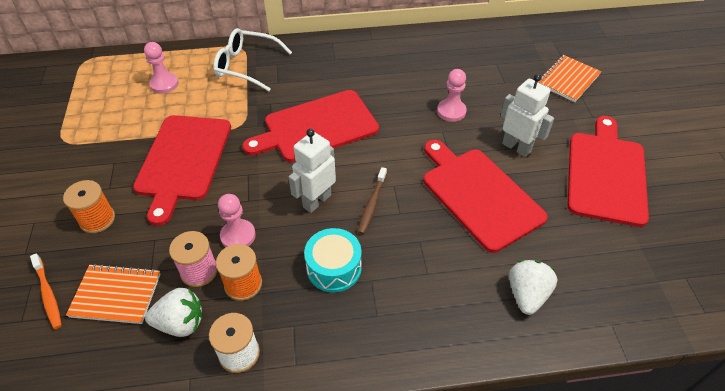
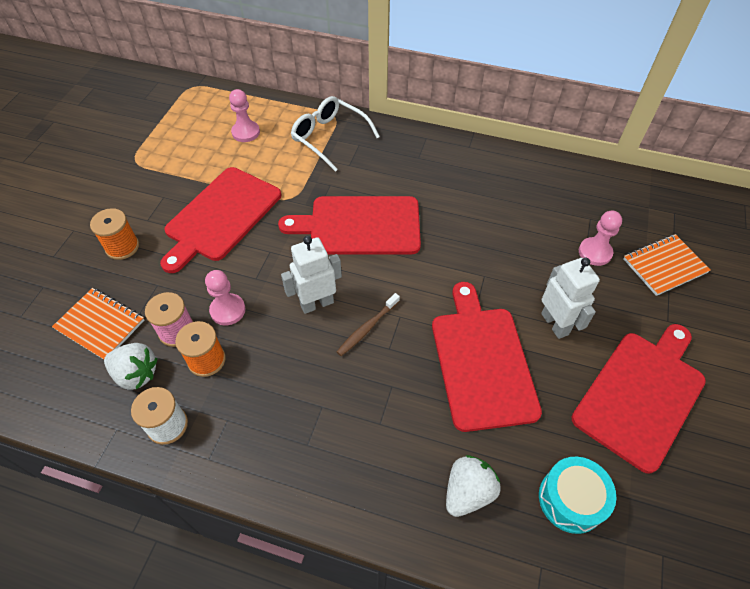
camera: 25 degrees right, 5 degrees up
(48, 294) = (50, 301): orange toothbrush -> none
(334, 268) = (294, 379): turquoise drum -> turquoise drum (571, 499)
(451, 111) = (507, 257): pink pawn -> pink pawn (595, 252)

